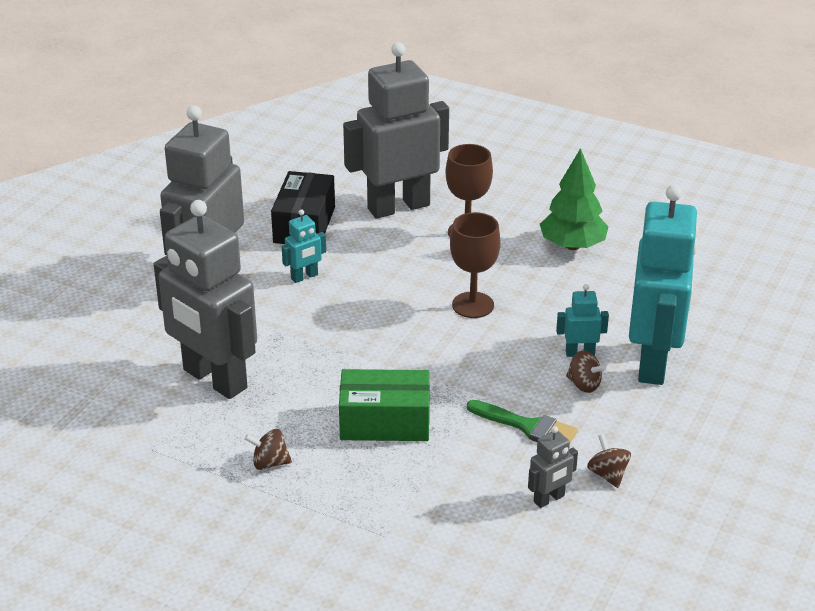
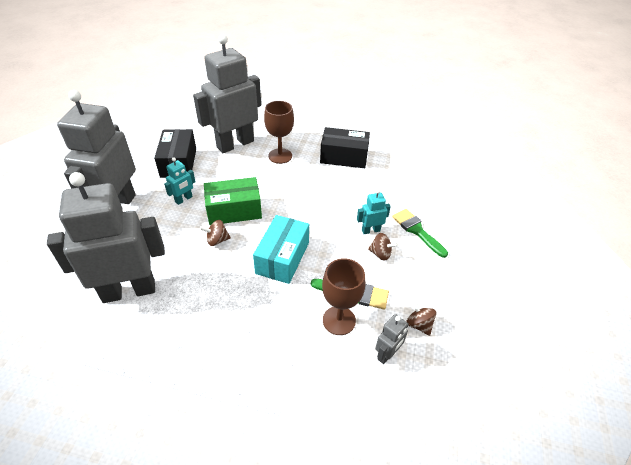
camera: 15 degrees left, 10 degrees up
(214, 379) = (129, 291): grey robot -> grey robot turned 135 degrees clockwise
(269, 463) = (178, 360): brown spinning top -> brown spinning top (217, 240)
(385, 422) = (257, 307): green box -> green box (234, 210)
(434, 370) = (282, 258): none -> turquoise box
(473, 305) = (295, 205): brown goblet -> brown goblet (339, 320)
(572, 246) = (344, 157): green tree -> black box
(653, 363) = (417, 230): turquoise robot -> green brush

